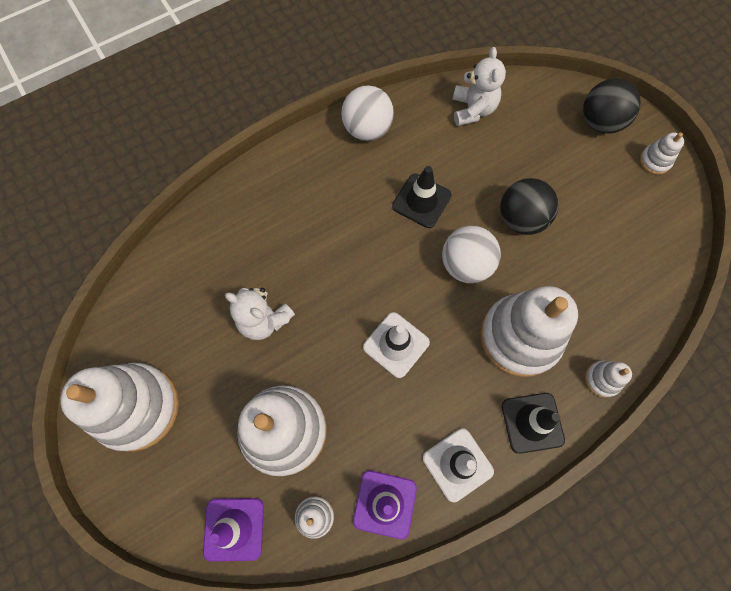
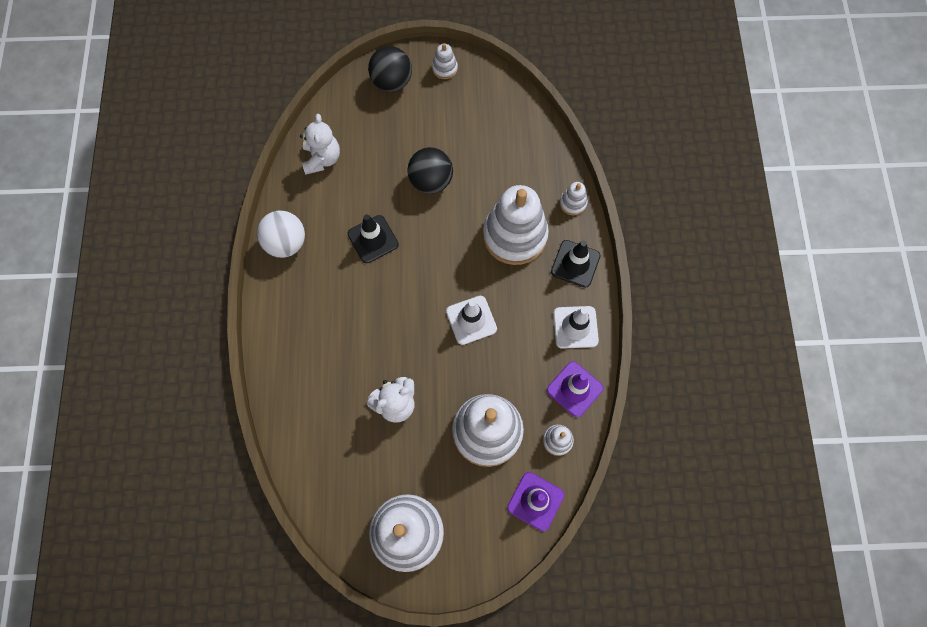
camera: 60 degrees left, 0 degrees up
(465, 265) = (441, 239): white ball -> none
(472, 110) = (322, 159): white teddy bear -> white teddy bear turned 60 degrees clockwise

